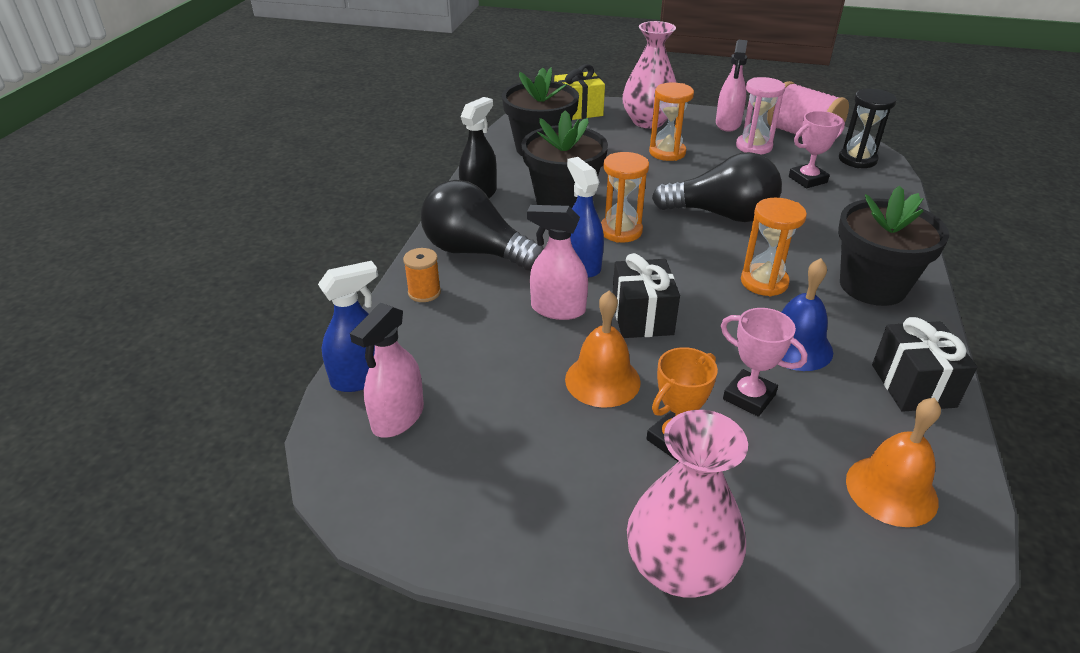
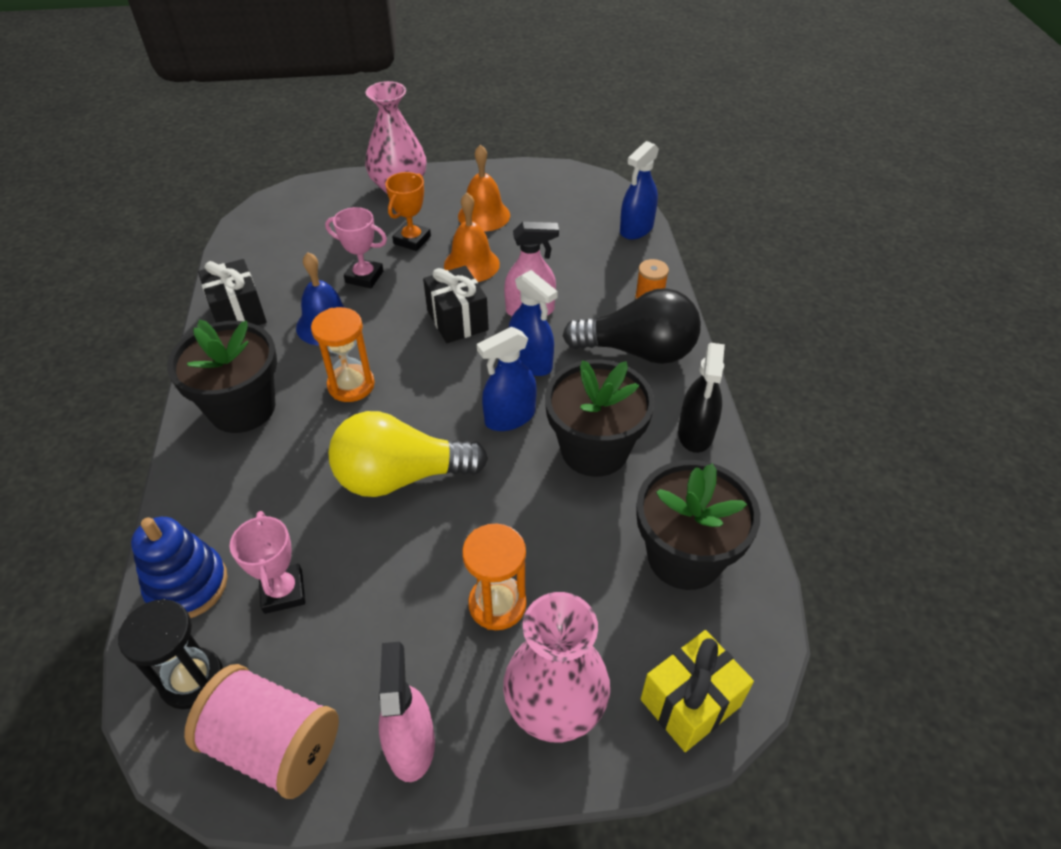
camera: 160 degrees right, 10 degrees up
(397, 417) = (592, 213): pink spray bottle -> none
(621, 231) = (509, 417): orange hourglass -> blue spray bottle
(721, 215) = (401, 476): black light bulb -> yellow light bulb
(754, 146) = (362, 669): pink hourglass -> none
(807, 179) = (283, 591): pink trophy -> pink trophy turned 60 degrees counterclockwise
(877, 193) = (187, 585): none -> blue stacking toy
(891, 490) = (276, 243): orange bell -> orange bell (484, 215)

